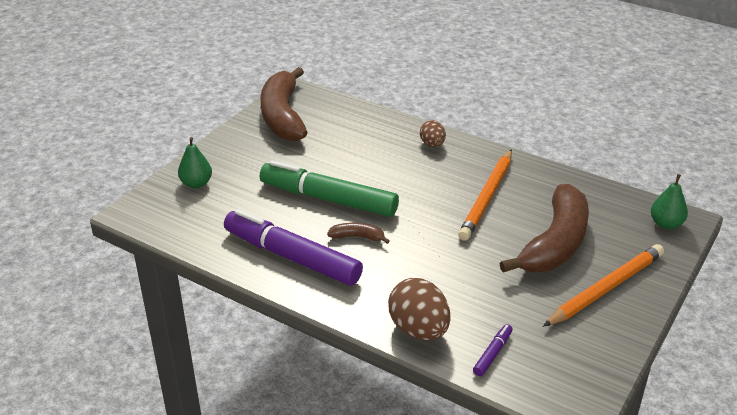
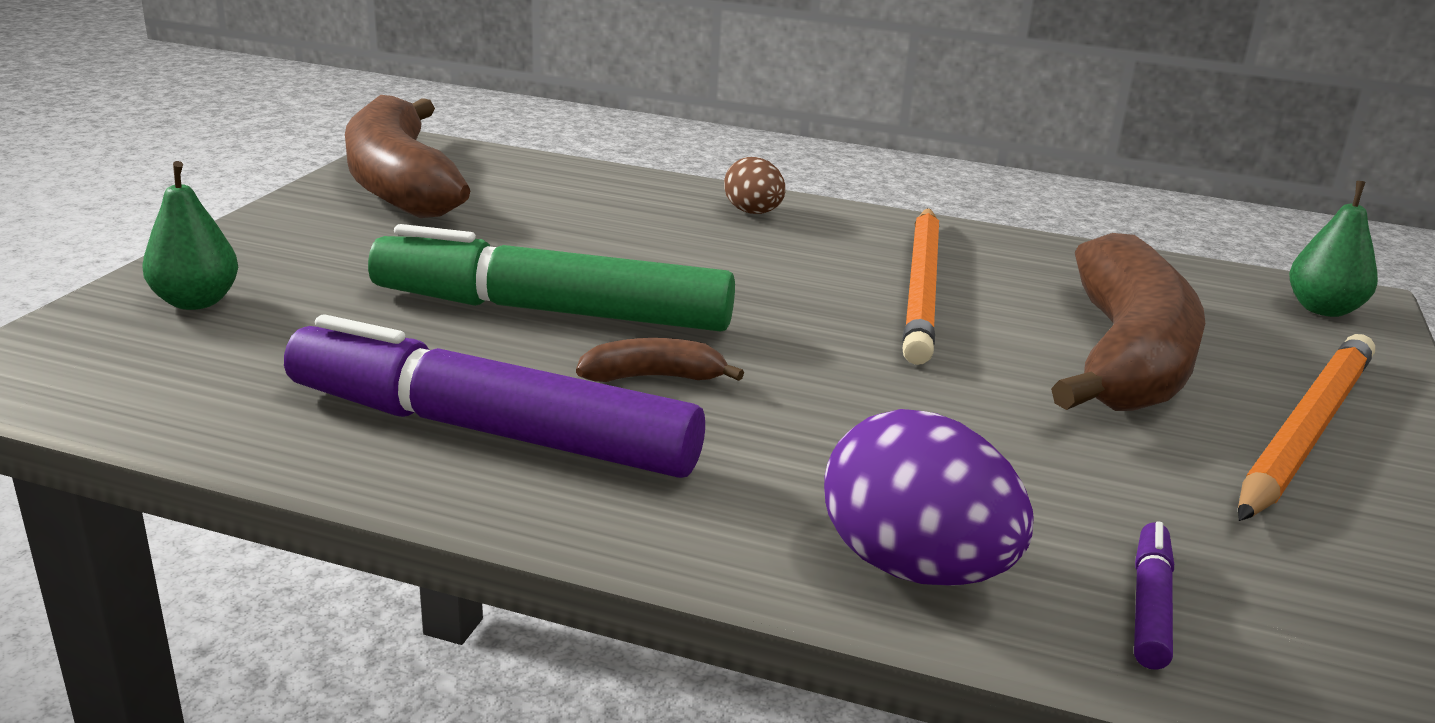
camera: 15 degrees left, 10 degrees down
(419, 330) = (914, 567): brown egg -> purple egg

